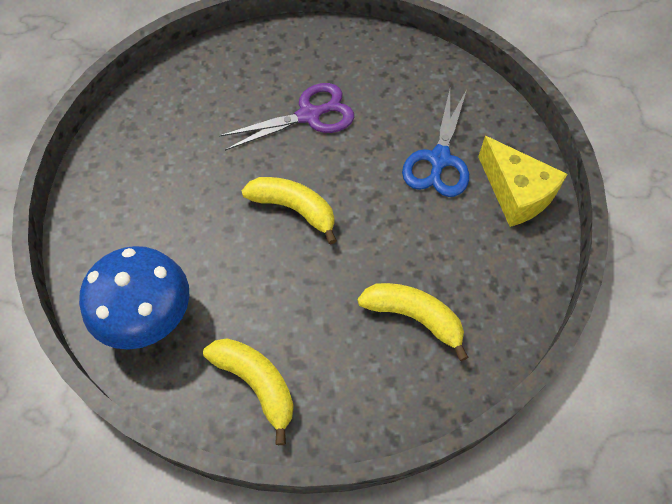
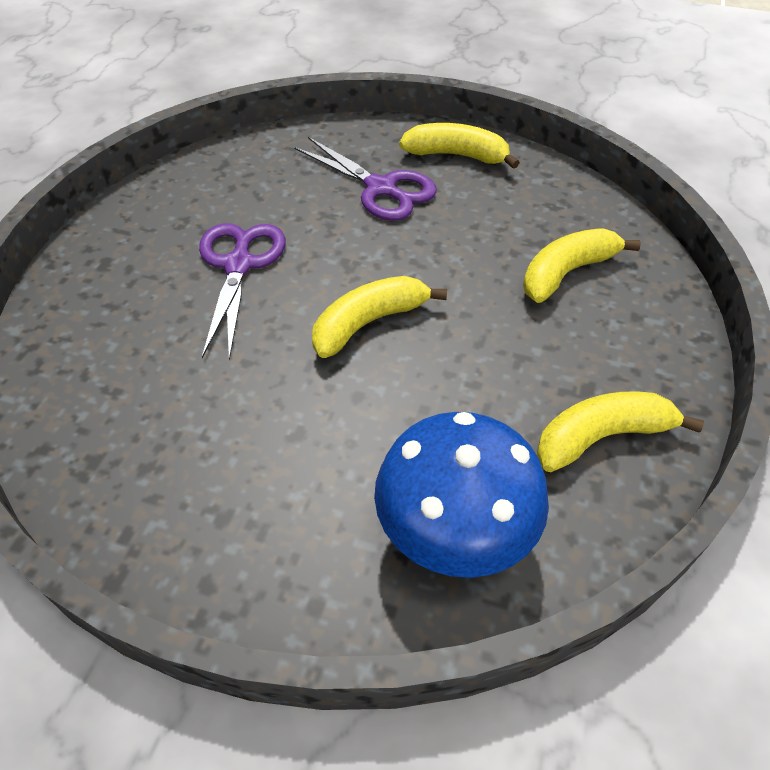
camera: 65 degrees left, 10 degrees down
(439, 159) = (381, 188): blue scissors -> purple scissors
(516, 193) = (456, 155): yellow cheese -> yellow banana

